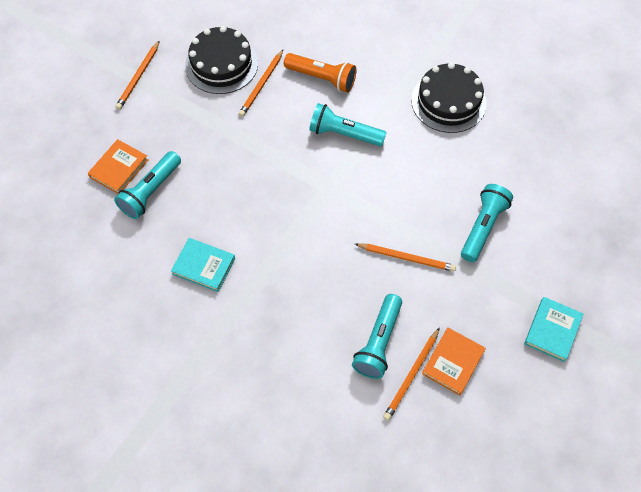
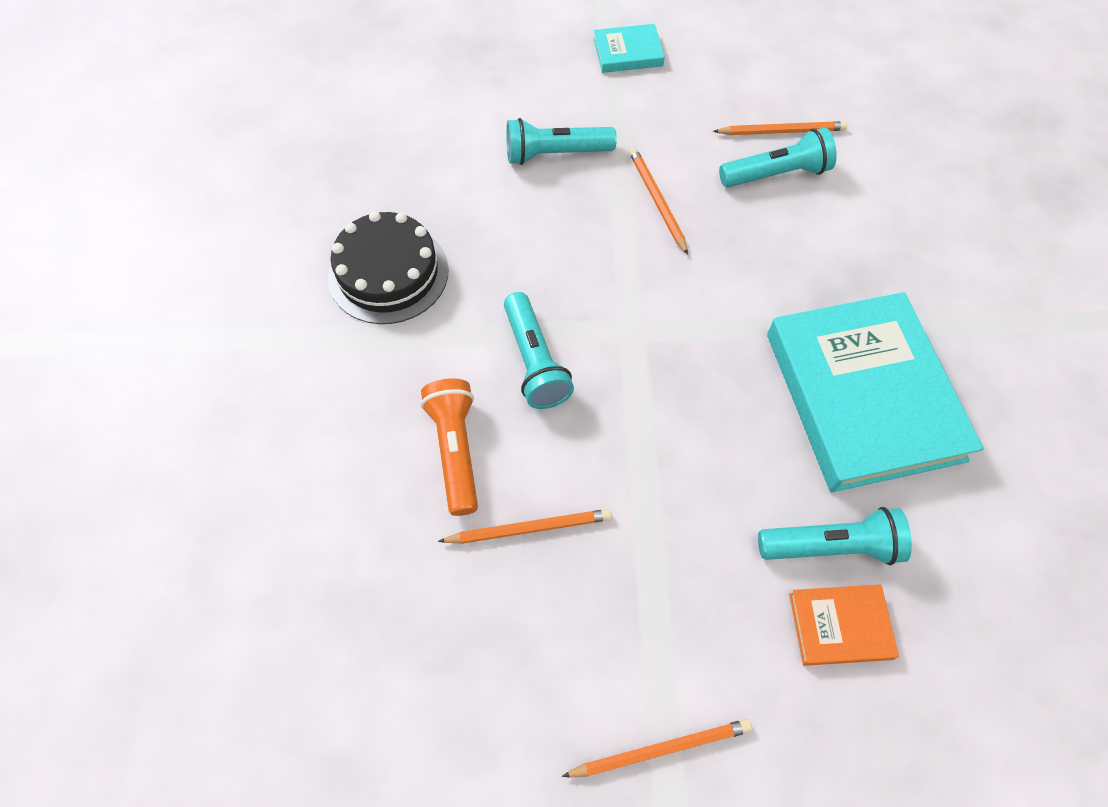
camera: 125 degrees left, 0 degrees up
(204, 266) = (862, 396): turquoise book -> turquoise book, size x2.29
(221, 64) = (533, 622): black cake -> none
(453, 362) = (736, 107): orange book -> none

